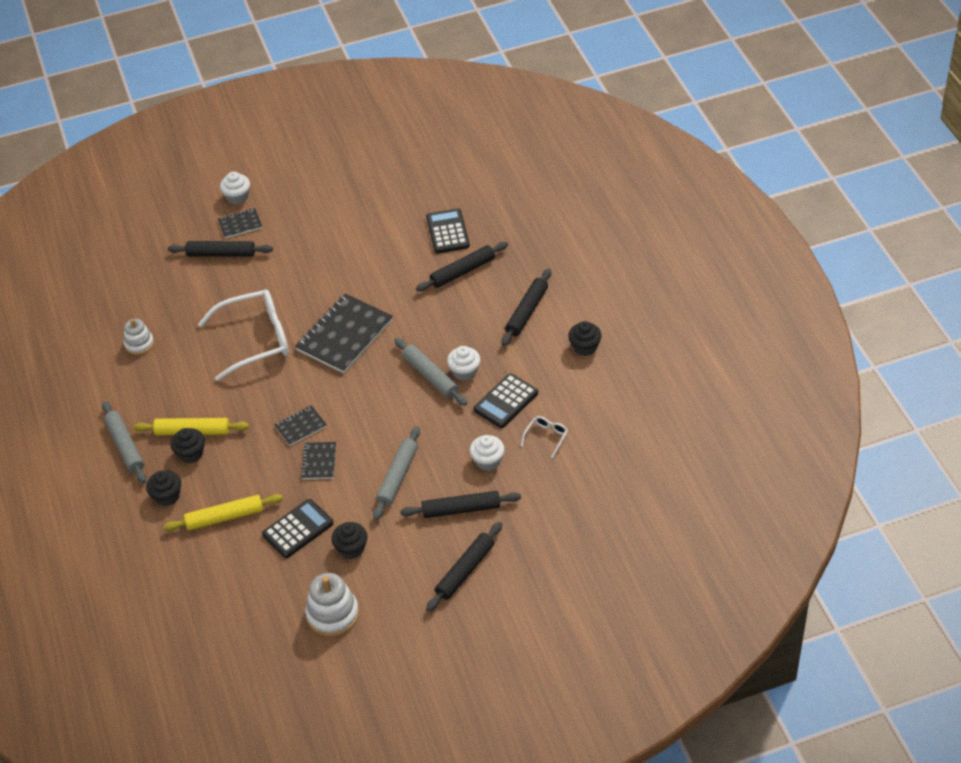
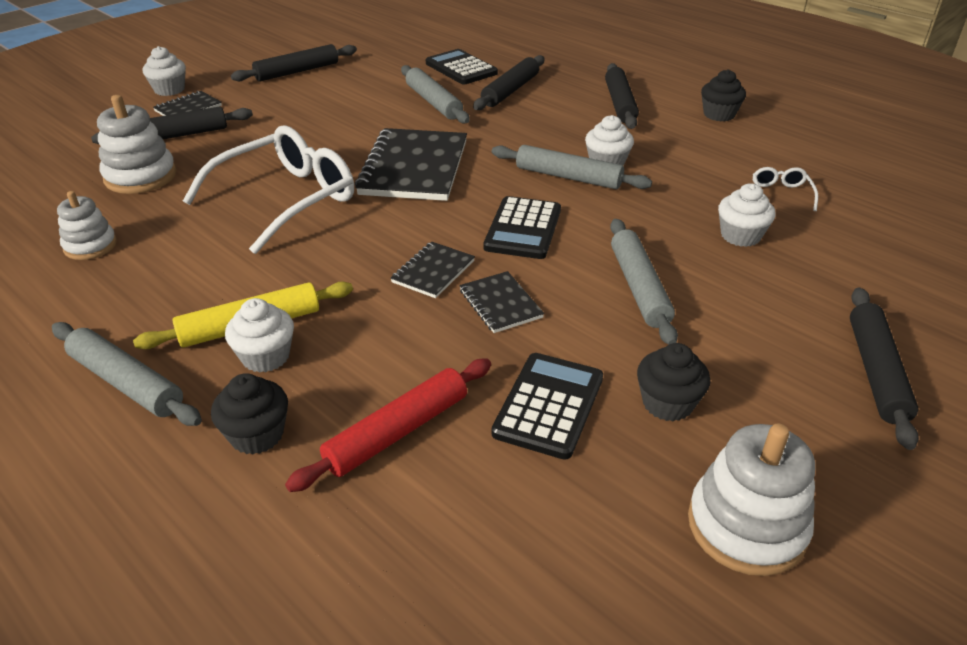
camera: 30 degrees left, 10 degrees down
(185, 290) = (140, 176): none -> white stacking toy
(191, 453) = (266, 356): black cupcake -> white cupcake
(224, 517) = (397, 432): yellow rolling pin -> red rolling pin
(401, 268) = (433, 102): none -> grey rolling pin
(461, 509) = (772, 297): black rolling pin -> black rolling pin (297, 71)
(506, 401) = (690, 176): black calculator -> black calculator (523, 229)

